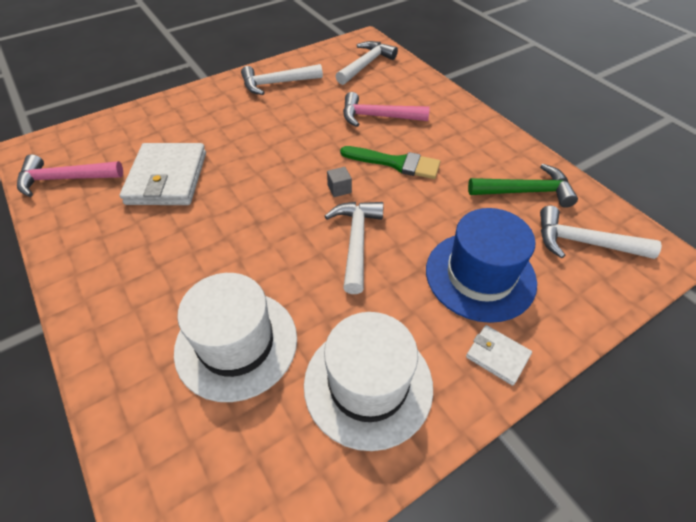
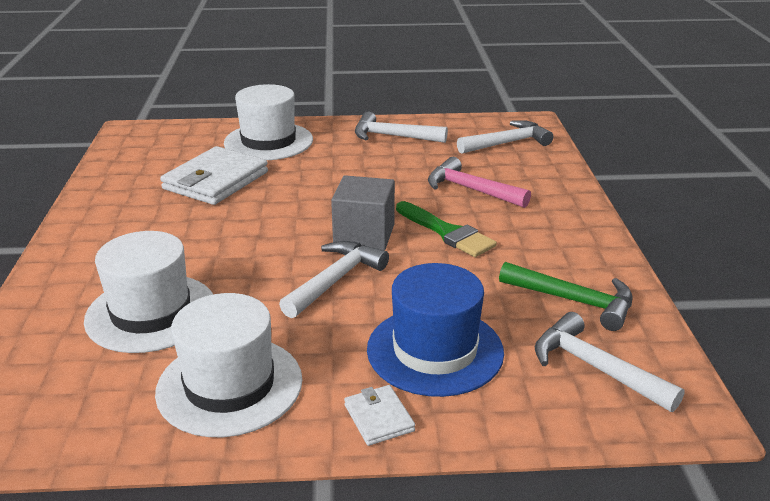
camera: 30 degrees right, 20 degrees down
(65, 179) = (135, 158): pink hammer -> none
(178, 120) = (268, 141): none -> white hat
(339, 189) = (364, 235): grey cube -> grey cube, size x2.31

